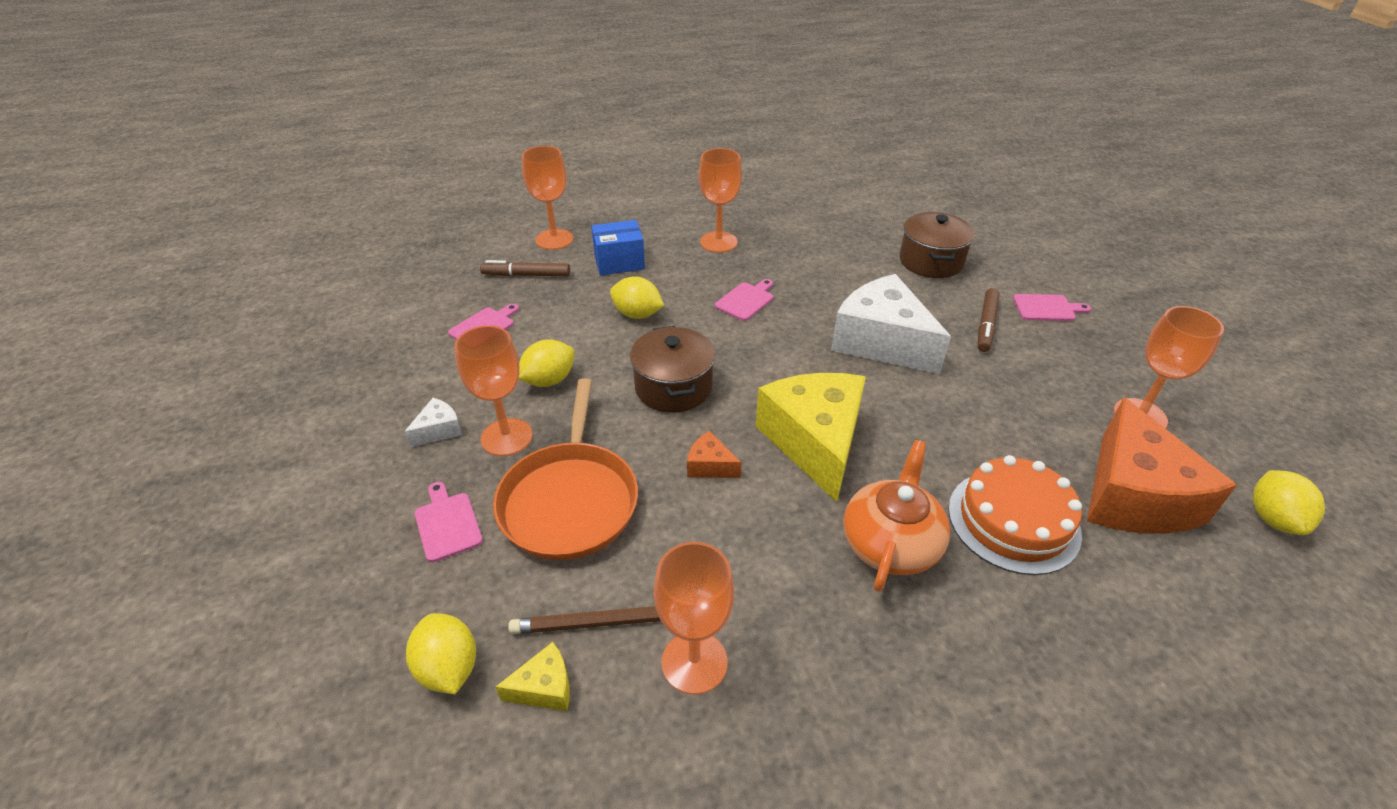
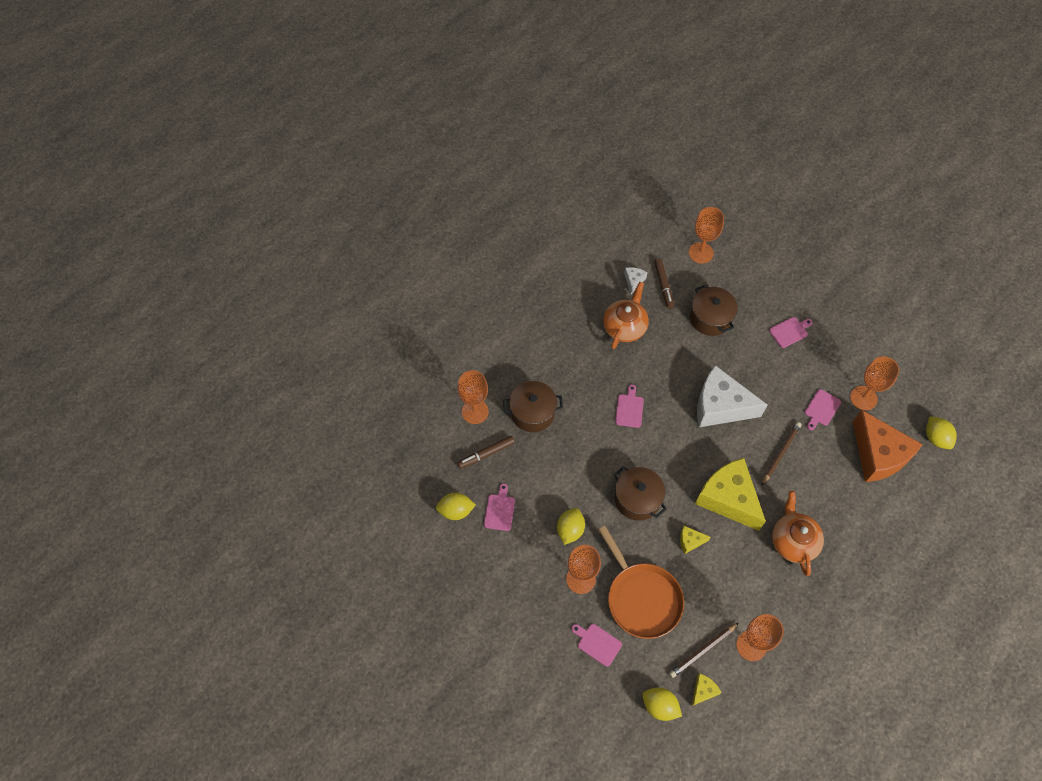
camera: 30 degrees left, 20 degrees up
(439, 430) = (543, 594): white cheese -> white cheese (633, 281)
(619, 262) = (532, 413): blue box -> brown pot
(637, 314) = (578, 453): yellow lemon -> yellow lemon (456, 511)
(710, 466) = (690, 541): orange cheese -> yellow cheese
(718, 242) = (578, 362): orange goblet -> orange goblet (701, 253)
(805, 234) = (624, 326): none -> orange teapot
(945, 425) = (781, 453): none -> brown pencil
(986, 325) = (766, 363): brown marker -> brown marker (663, 285)
(1013, 520) = (836, 499): orange cake -> none
(1051, 402) = (821, 409): none -> pink cutting board

